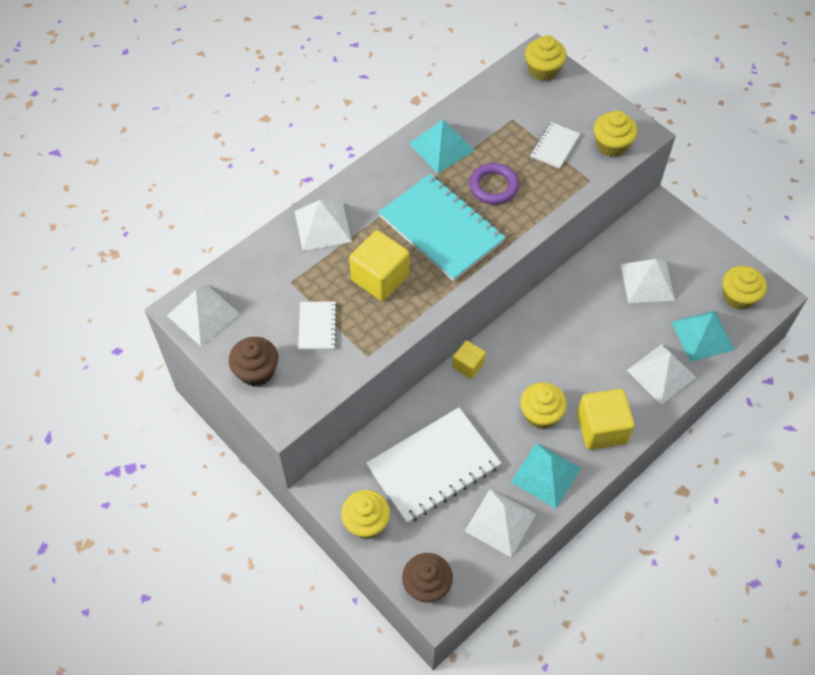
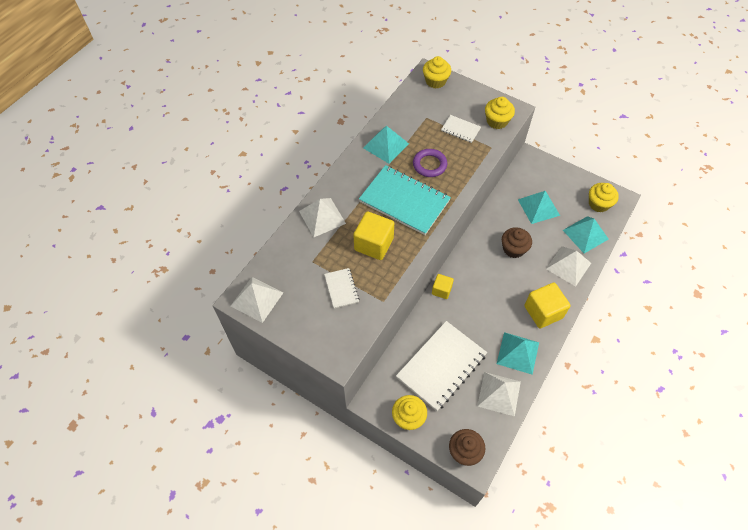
camera: 15 degrees left, 0 degrees up
(256, 371) = (308, 331): brown cupcake -> brown cupcake (513, 249)
(540, 414) = (500, 312): yellow cupcake -> none
(554, 146) = (460, 129): white notebook -> white notebook turned 75 degrees counterclockwise
(647, 282) = (538, 207): white pyramid -> turquoise pyramid

